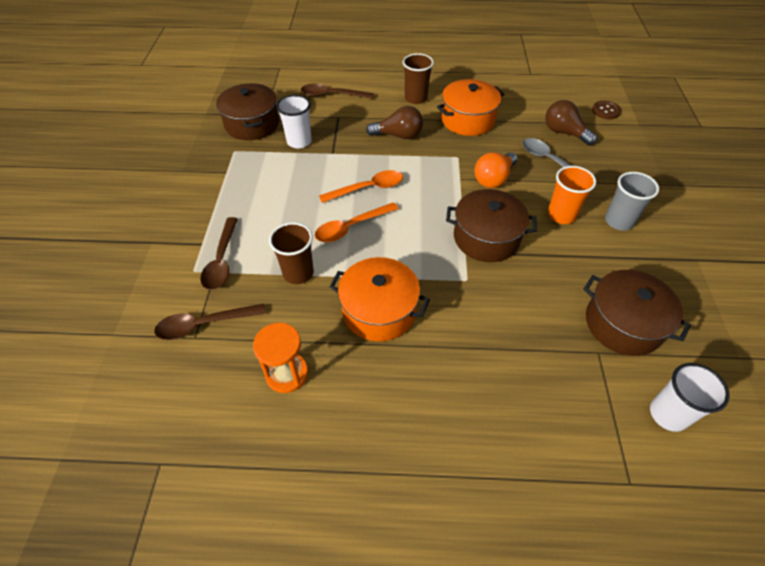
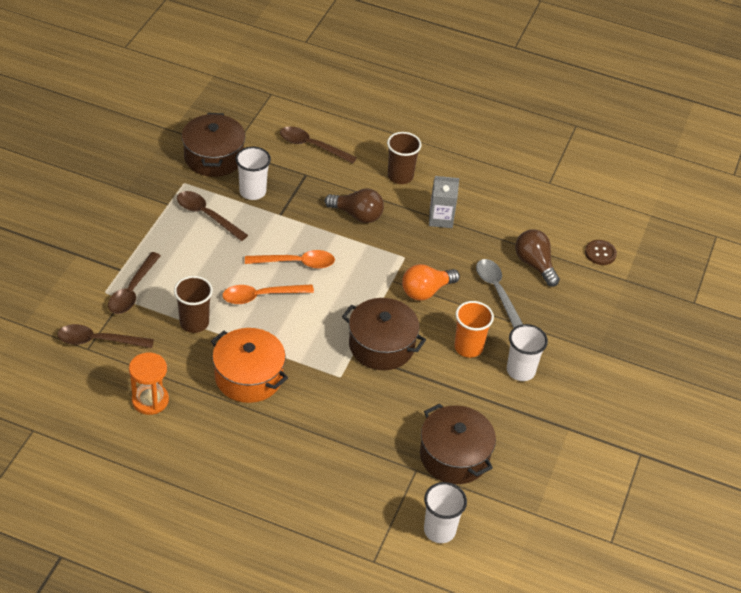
camera: 15 degrees right, 5 degrees down
(266, 171) = (206, 215): none -> brown spoon
(467, 120) = (441, 219): orange pot -> grey carton
(618, 221) = (520, 371): grey cup -> white cup

